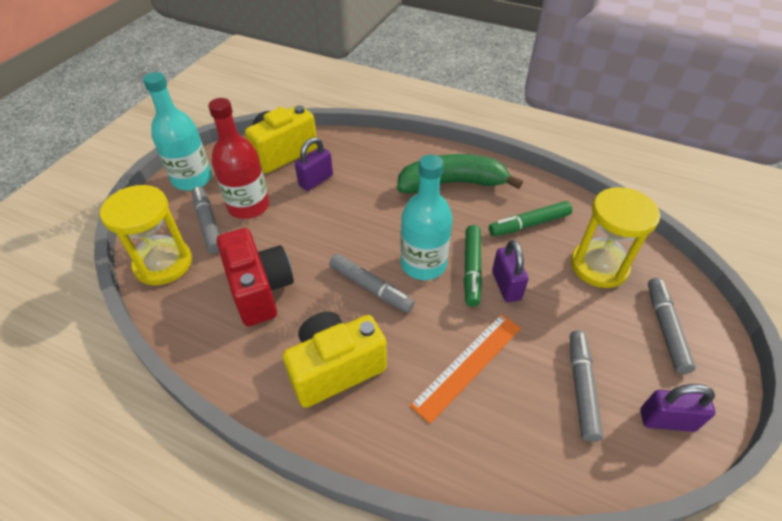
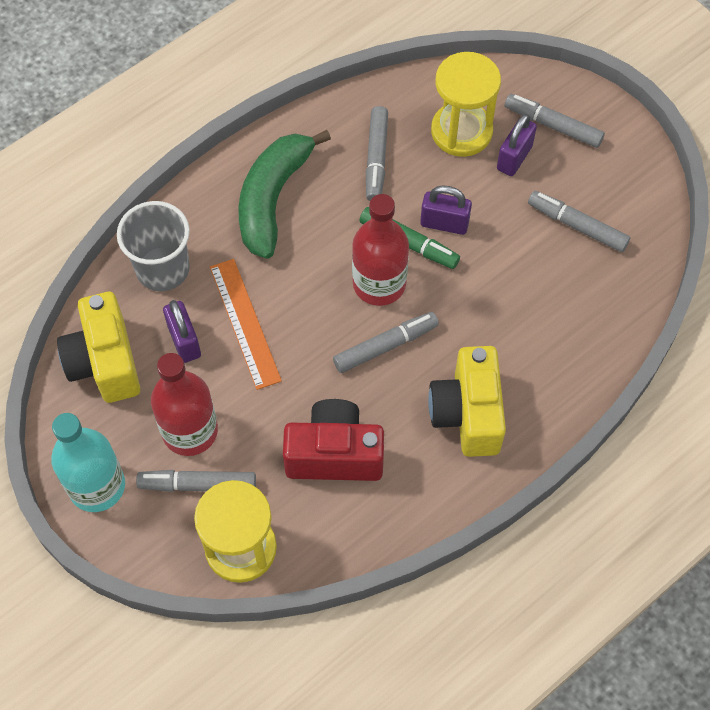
camera: 65 degrees left, 15 degrees up
(363, 153) = (163, 269): none -> grey cup
(423, 264) = (379, 283): turquoise bottle -> red bottle
(468, 365) = (515, 301): orange ruler -> orange ruler (245, 323)
(529, 224) = (376, 158): green marker -> grey marker
(666, 420) = (631, 183): purple padlock -> purple padlock (514, 158)

